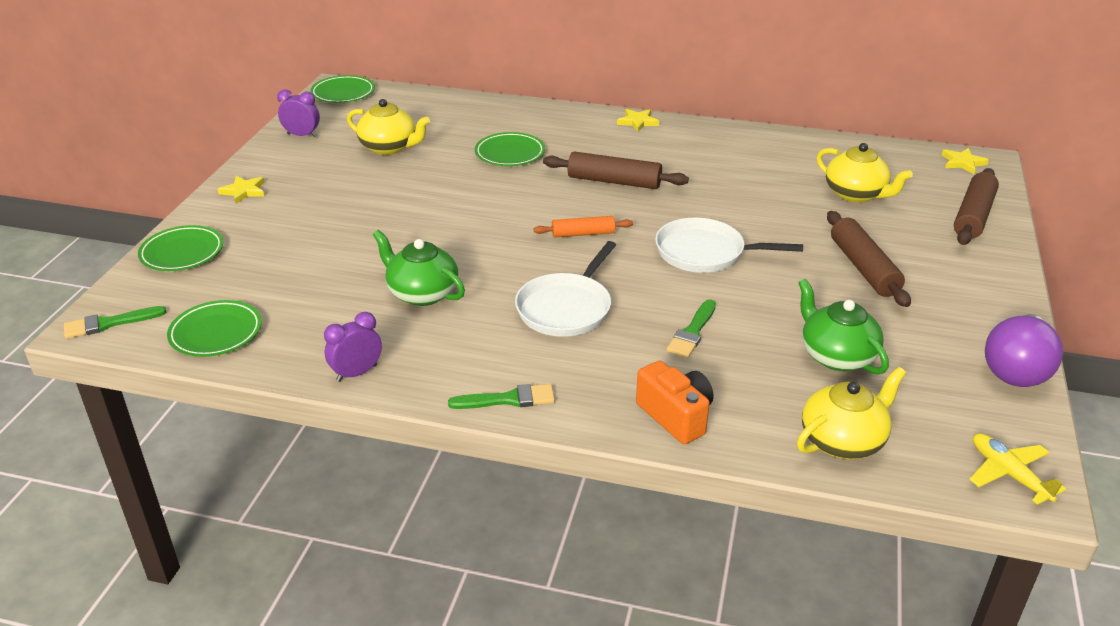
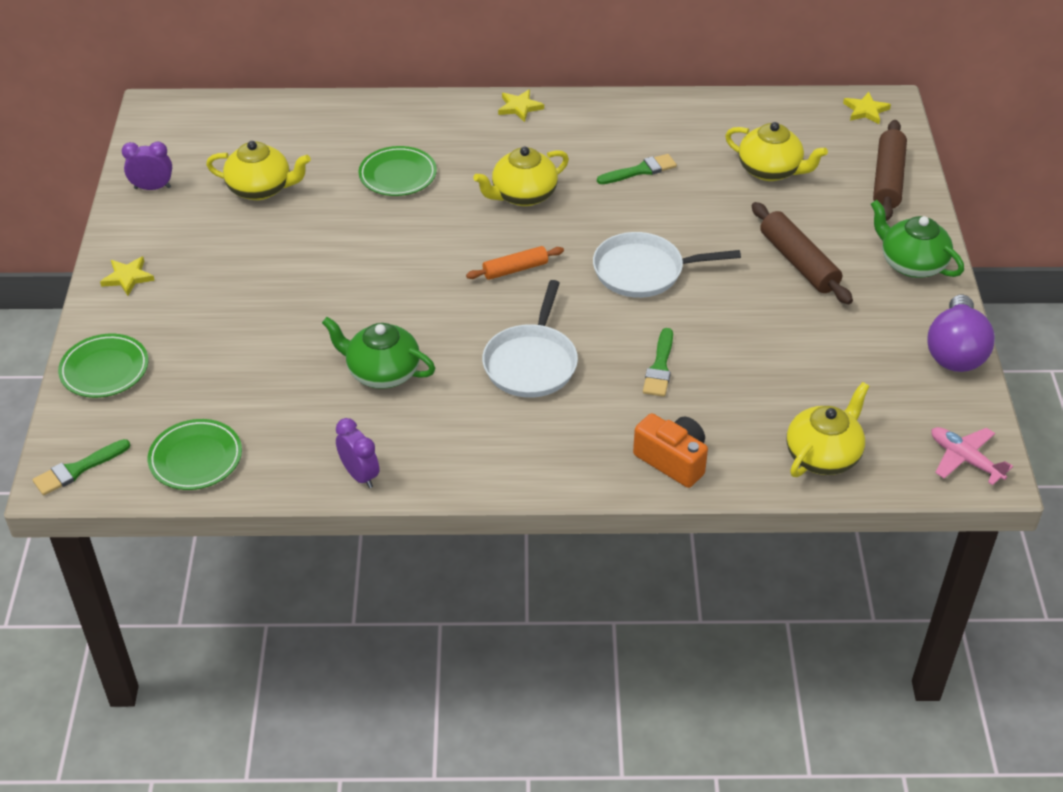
camera: 15 degrees left, 10 degrees up
(343, 93) = (169, 117): green plate -> none
(357, 373) = (360, 475): purple clock -> purple clock turned 105 degrees clockwise
(508, 399) = (515, 474): green brush -> green brush (640, 170)
(614, 181) = (523, 195): brown rolling pin -> yellow teapot
(836, 356) = (797, 368): green teapot -> green teapot (911, 263)
(1008, 474) = (965, 459): yellow plane -> pink plane

